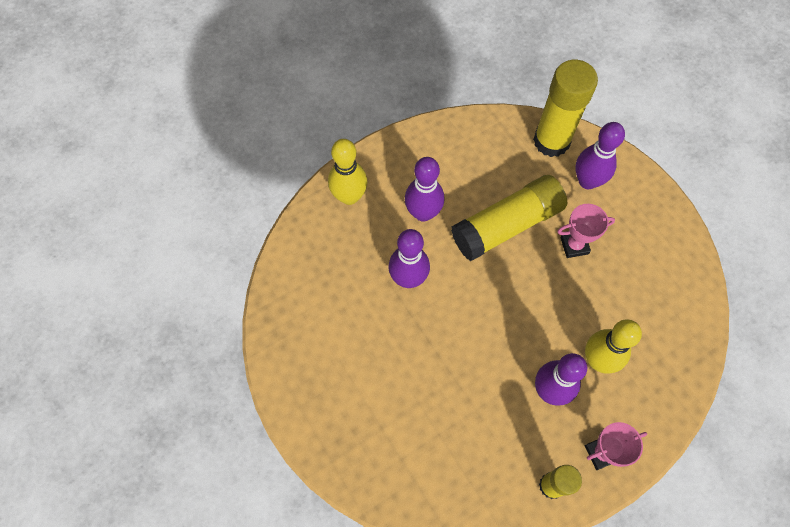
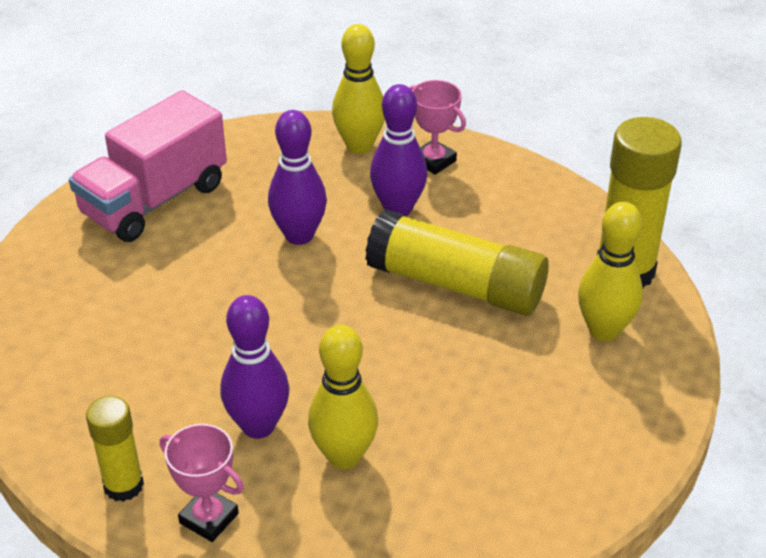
camera: 55 degrees right, 25 degrees down
(314, 340) = (154, 200): none -> pink truck
(574, 245) = (492, 359): pink trophy -> pink trophy (434, 161)
(587, 181) = (604, 330): purple bowling pin -> yellow bowling pin

